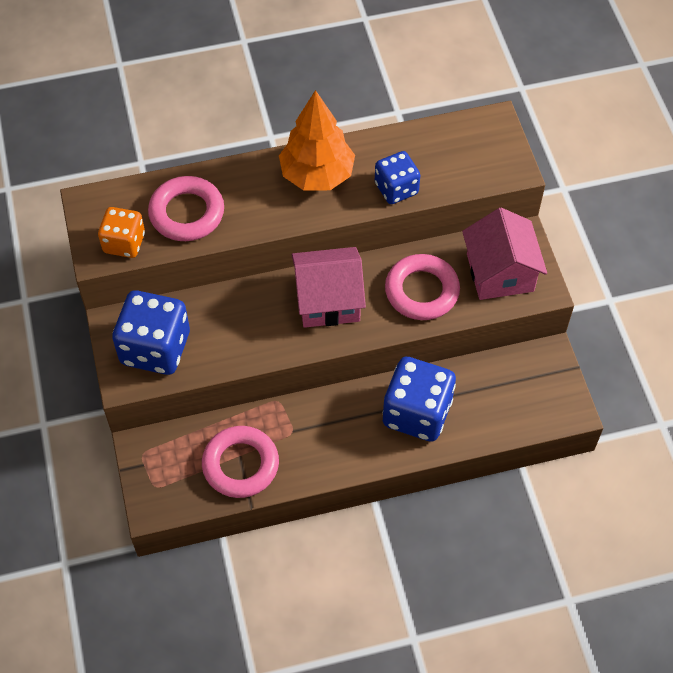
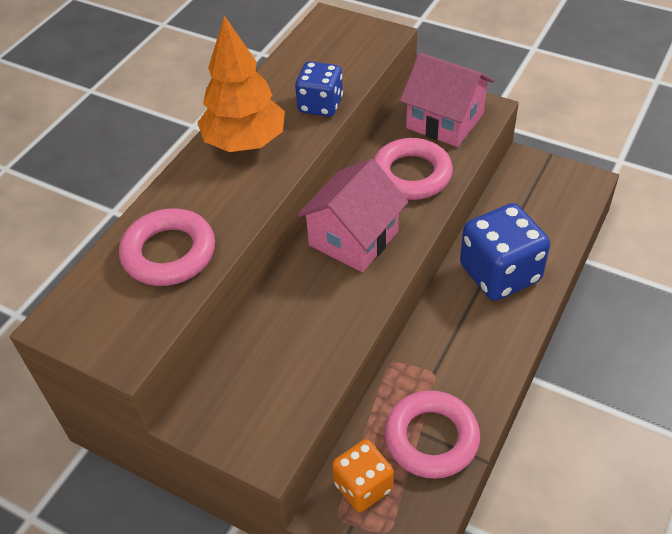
camera: 45 degrees left, 10 degrees down
(124, 243) = (139, 323): orange dice -> orange dice (363, 486)
(155, 348) = (260, 401): blue dice -> none

